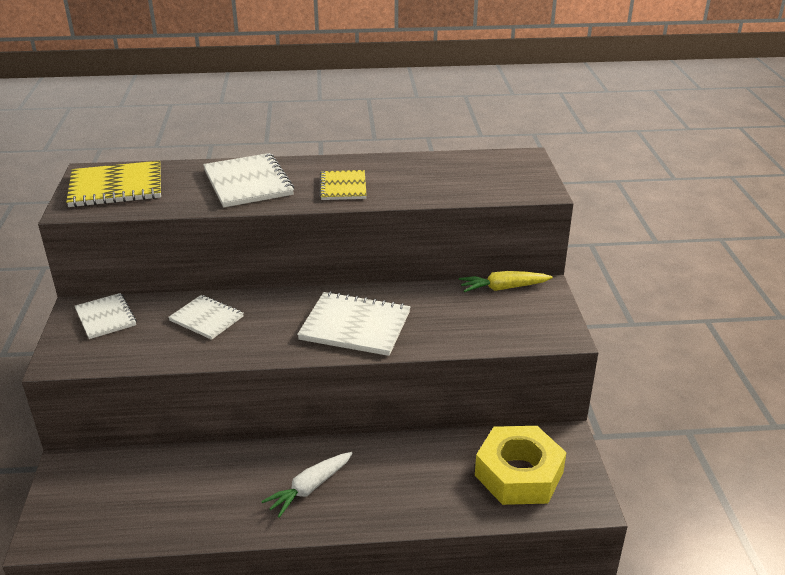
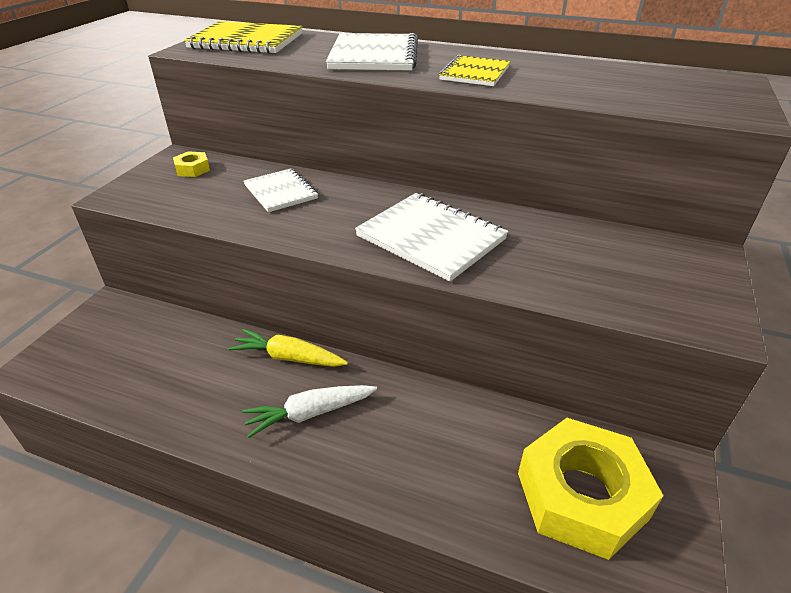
camera: 25 degrees right, 5 degrees up
(106, 317) = (192, 169): white notebook -> yellow nut
(503, 288) = (646, 241): yellow carrot -> yellow carrot (289, 357)

